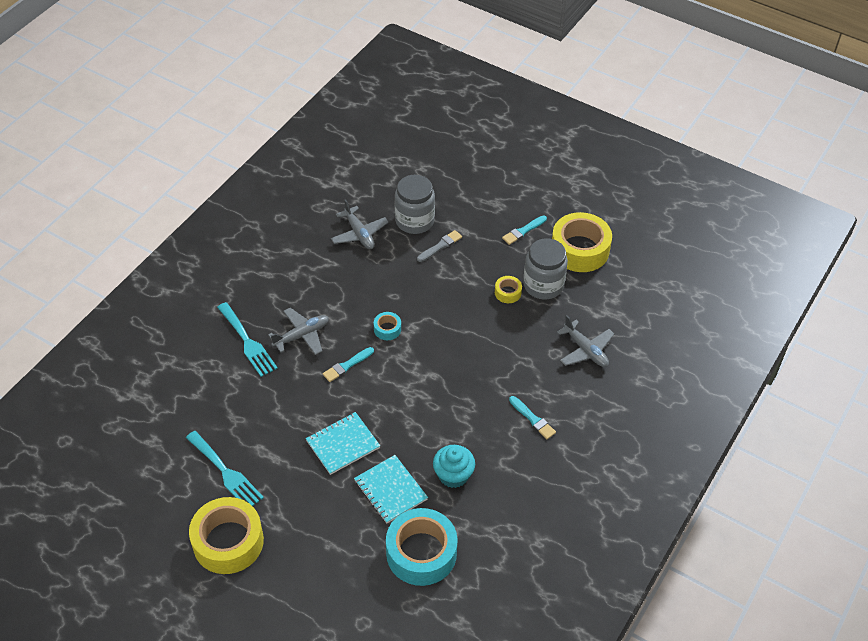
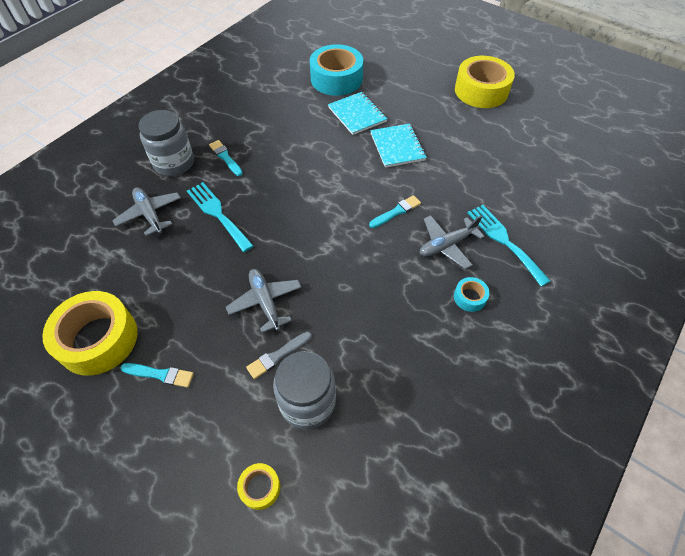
camera: 175 degrees left, 5 degrees up
(226, 472) = (495, 132): turquoise fork -> turquoise fork (217, 214)
(343, 444) = (397, 147): turquoise notebook -> turquoise notebook turned 75 degrees counterclockwise
(359, 234) = (386, 383): grey plane -> grey plane (265, 302)
(387, 329) = (353, 247): turquoise tape -> turquoise tape (469, 297)
(453, 475) = (305, 122): turquoise cupcake -> none
(508, 292) = (210, 283): yellow tape -> yellow tape (260, 487)
(523, 231) = (160, 374): turquoise brush -> turquoise brush turned 45 degrees clockwise
(543, 285) = (165, 291): grey jar -> grey jar (174, 163)

